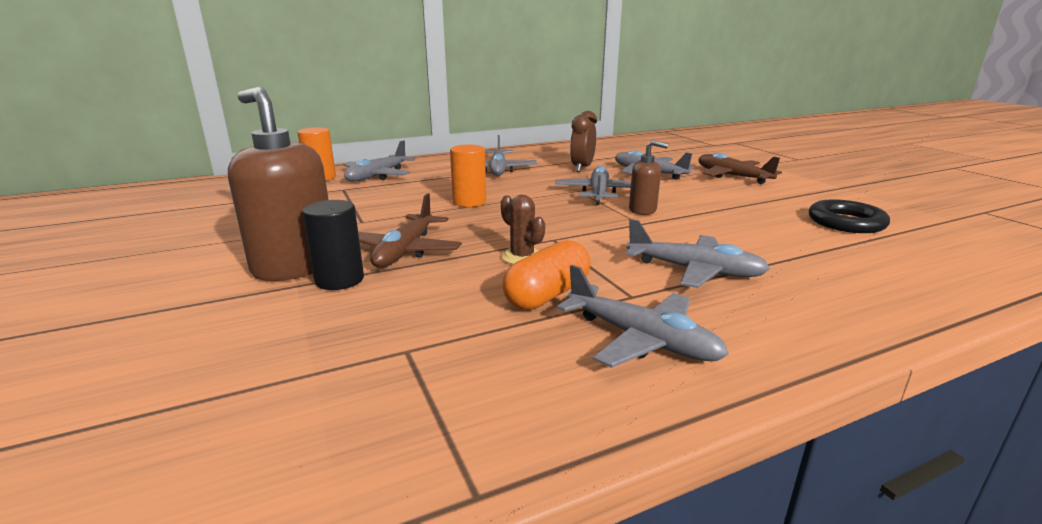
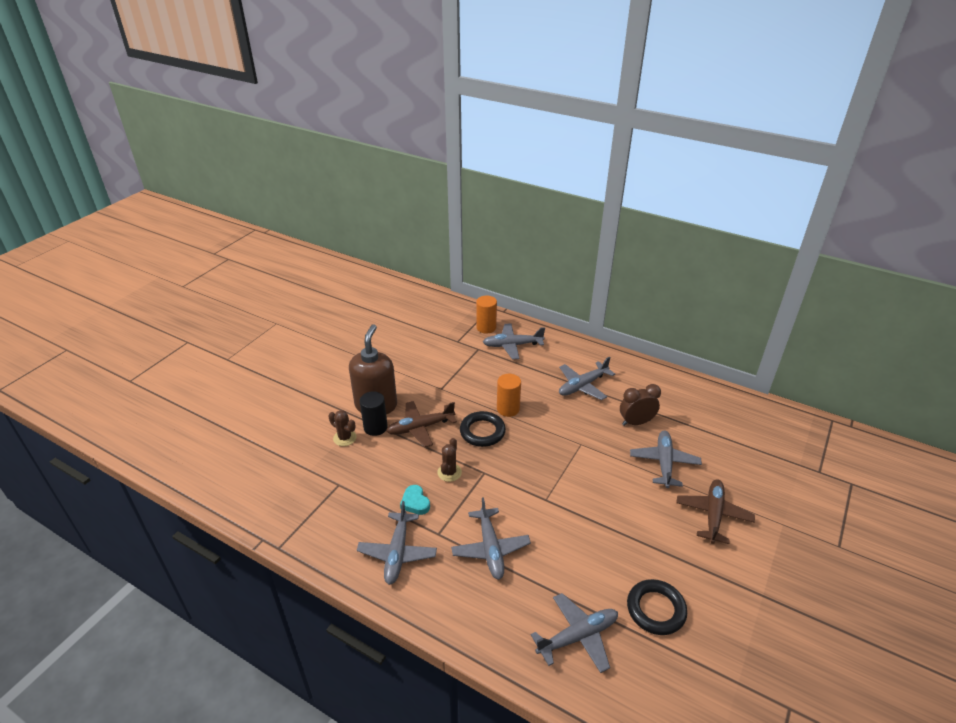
camera: 55 degrees right, 15 degrees up
(308, 311) = (345, 438): none -> brown cactus
(482, 222) = (482, 432): none -> black ring
(547, 295) = (415, 502): orange capsule -> turquoise heart
(598, 193) = (584, 456): grey plane -> grey plane (578, 636)
(643, 210) = (572, 491): brown soap dispenser -> none

